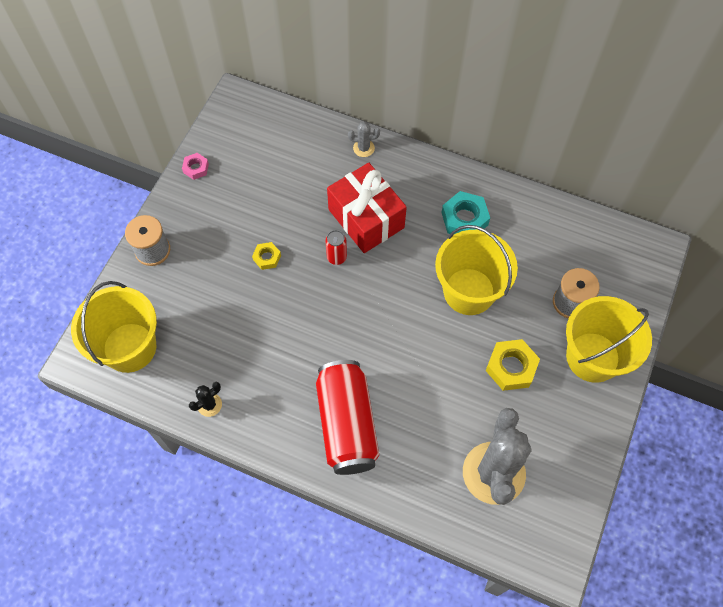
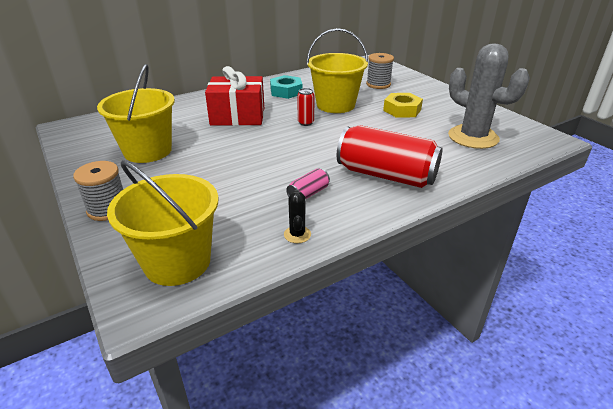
camera: 55 degrees left, 30 degrees down
(196, 168) = (80, 161): pink nut -> none
(267, 257) = (206, 159): yellow nut -> none
(270, 377) = (308, 193): none -> pink can
(336, 257) = (249, 134): red can -> red can (305, 123)
(363, 148) = (188, 101): grey cactus -> none
(592, 357) = (419, 89): yellow bucket -> yellow bucket (147, 151)

